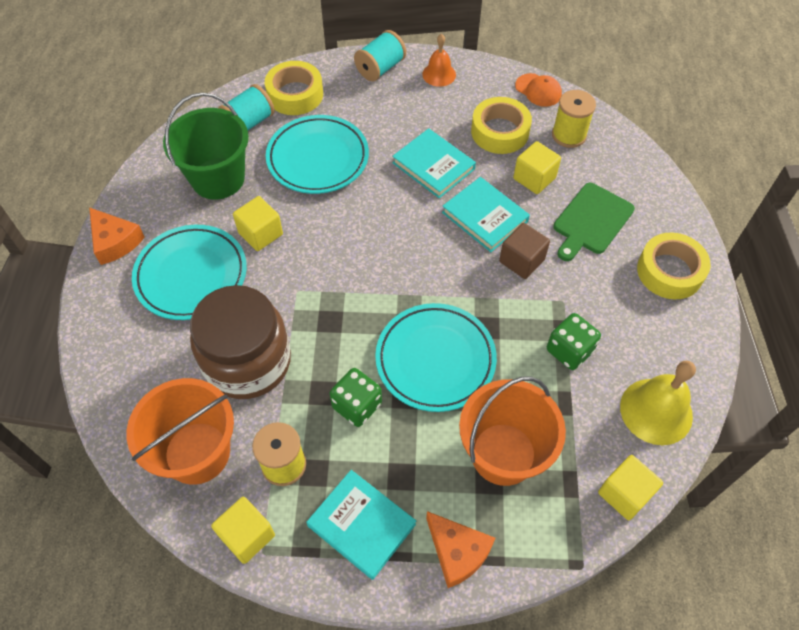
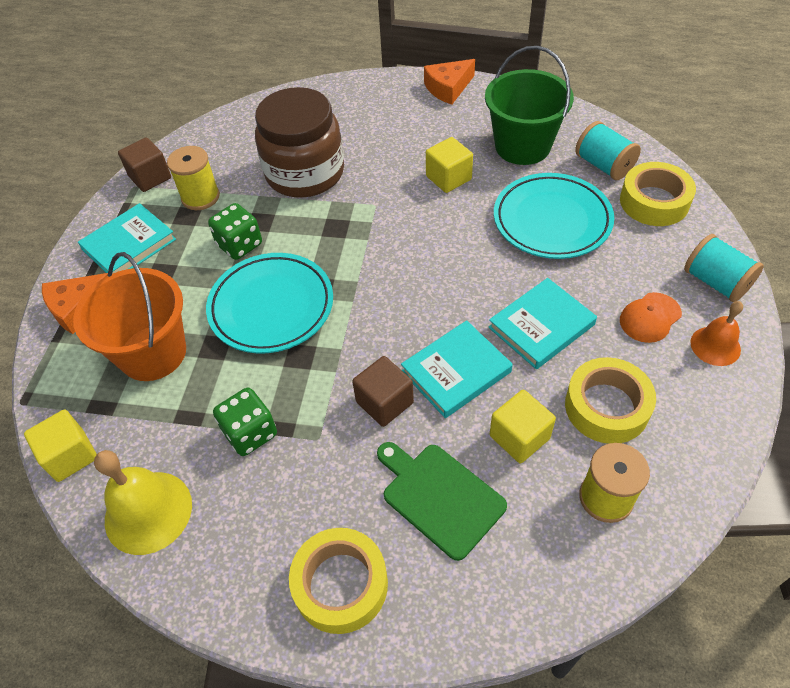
camera: 100 degrees right, 5 degrees down
(191, 275) = (404, 135): turquoise plate -> none
(197, 453) = (229, 147): orange bucket -> none
(247, 535) = (150, 177): yellow cube -> brown cube
(538, 90) = (701, 470): orange cap -> orange cap (650, 317)

